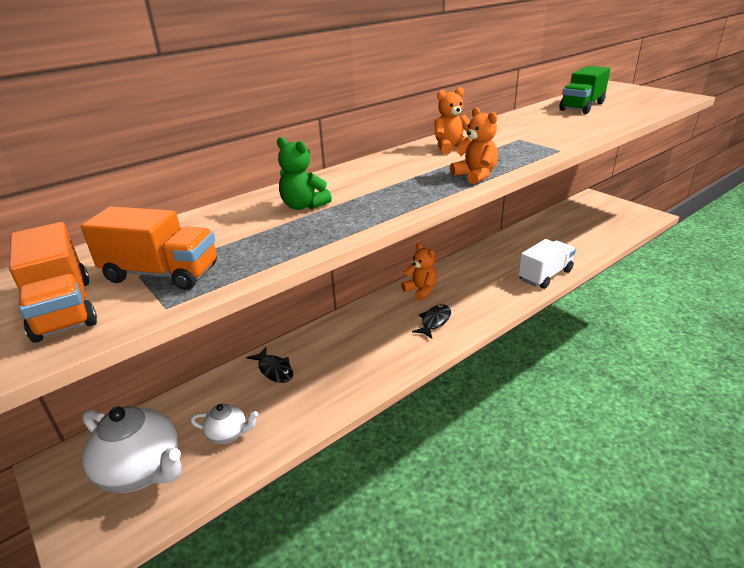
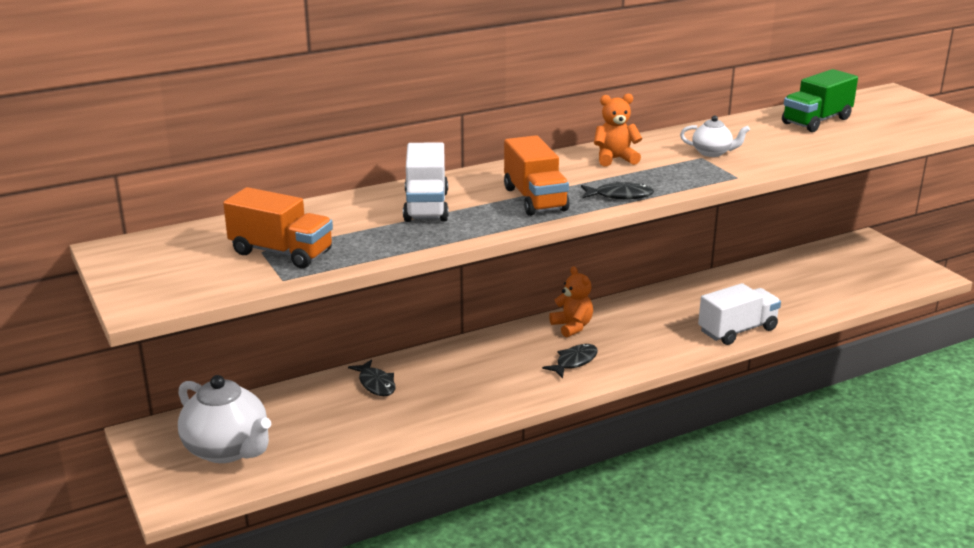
camera: 10 degrees right, 5 degrees down
(63, 309) = (199, 270): orange truck -> orange truck (535, 199)
(228, 434) = (316, 433): white teapot -> white teapot (712, 153)
(303, 206) = (426, 206): green teddy bear -> white truck
(475, 176) = (620, 196): orange teddy bear -> black fish

